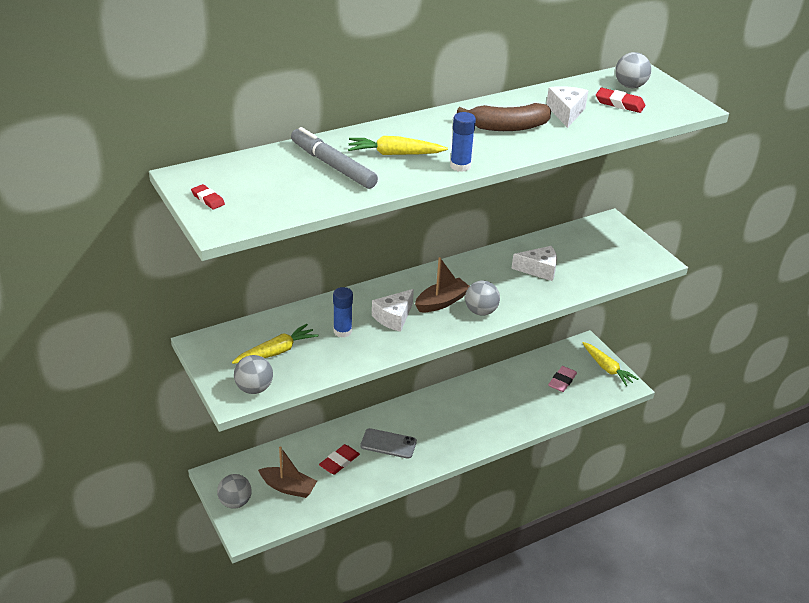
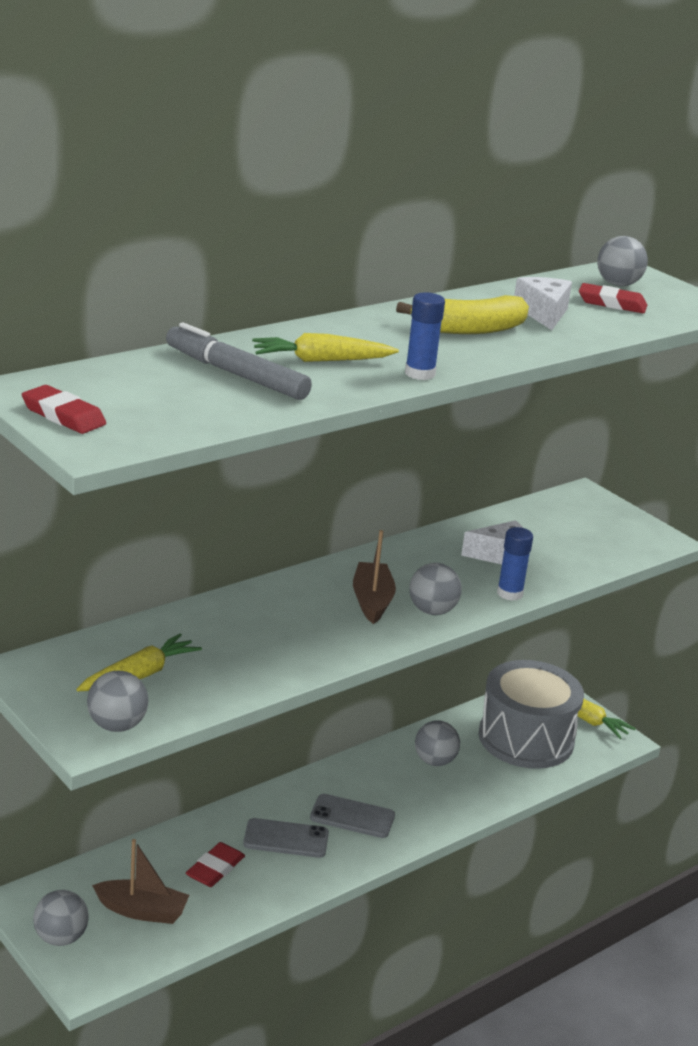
camera: 10 degrees left, 10 degrees down
(208, 199) = (63, 415): red eraser -> red eraser, size x1.53
(342, 331) = (234, 644): blue glue stick -> blue glue stick (509, 593)
(394, 317) = (306, 623): white cheese -> none
(434, 431) = (352, 816): none -> grey phone
(441, 302) = (372, 601): brown boat -> brown boat turned 45 degrees counterclockwise
(497, 394) = (434, 761): none -> grey ball
(507, 127) = (469, 329): brown banana -> yellow banana
(562, 381) = (526, 738): pink eraser -> grey drum

